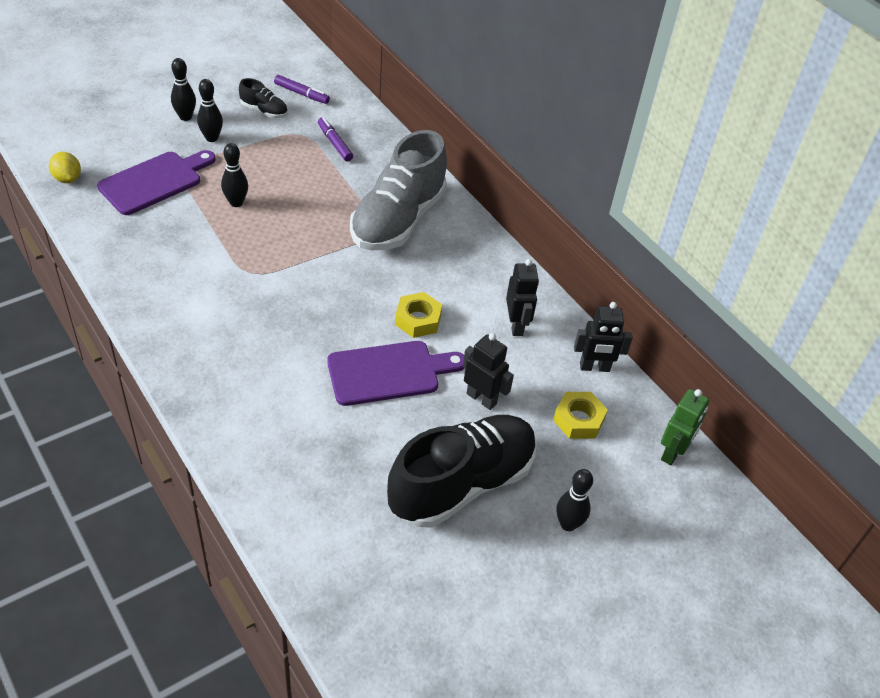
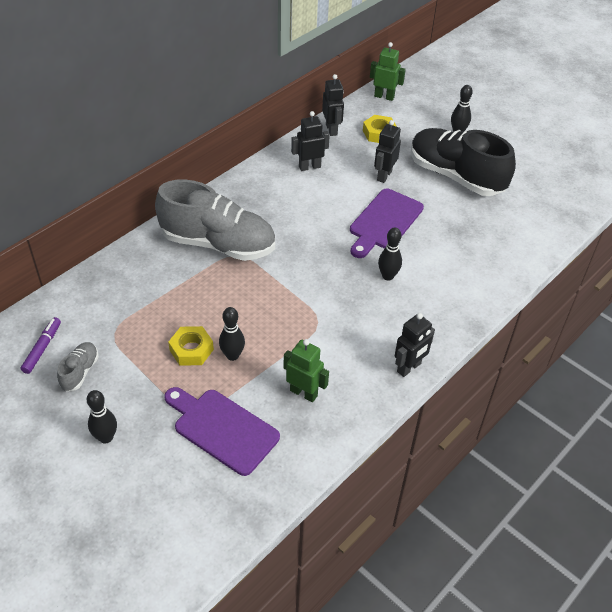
camera: 100 degrees left, 0 degrees up
(67, 178) = (242, 509): yellow lemon -> none
(151, 329) = (409, 368): none -> black robot
(164, 241) = (304, 393): none -> green robot
(212, 138) = (138, 403): black bowling pin -> black bowling pin (388, 276)
(264, 111) = (80, 372): black shoe -> grey shoe
(335, 143) = (122, 305): purple marker -> none
(389, 372) = (384, 222): purple cutting board -> purple cutting board turned 120 degrees counterclockwise
(418, 319) = (326, 215): yellow nut -> yellow nut (191, 350)

